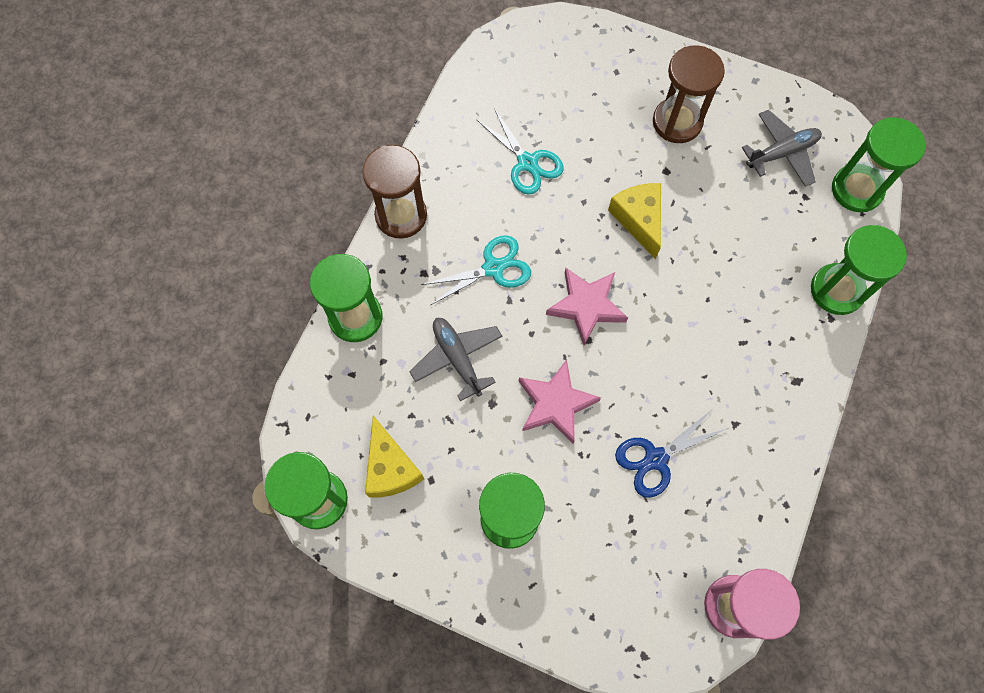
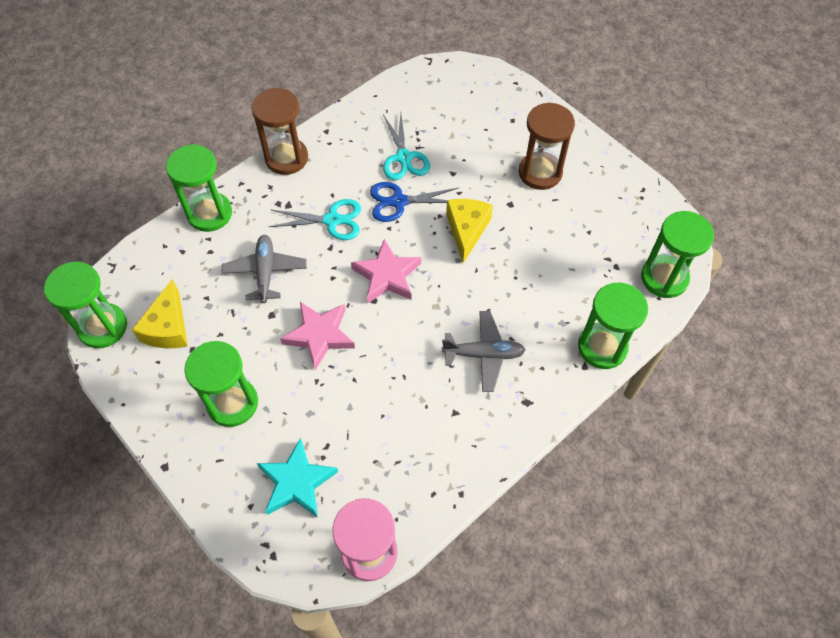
camera: 25 degrees right, 10 degrees down
(623, 570) = (297, 482): none -> turquoise star
(656, 459) = (374, 410): blue scissors -> blue scissors (399, 202)
(782, 153) = (614, 227): grey plane -> grey plane (484, 354)

